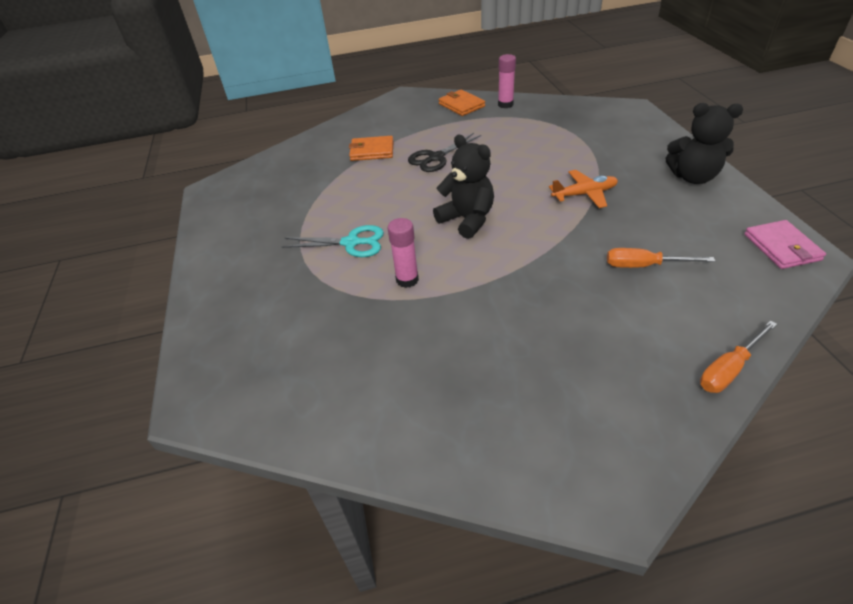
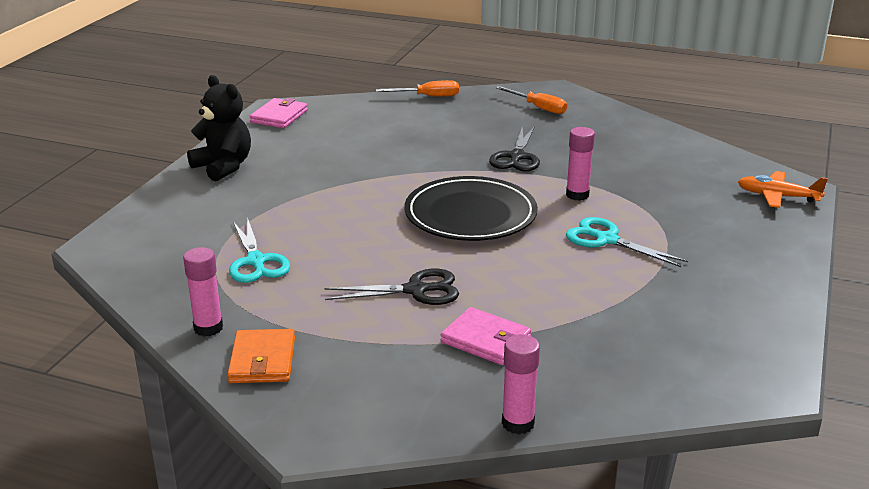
camera: 150 degrees left, 15 degrees down
(327, 129) = (518, 423): none -> pink glue stick
(372, 151) = (485, 340): orange wallet -> pink wallet
(467, 220) = (470, 215): black teddy bear -> black plate
(504, 304) = (516, 157): none -> black scissors
(541, 135) = (256, 261): none -> turquoise scissors
(584, 194) = (334, 191): orange plane -> orange plane (777, 196)
(644, 265) = (385, 140): orange screwdriver -> orange screwdriver (538, 108)

